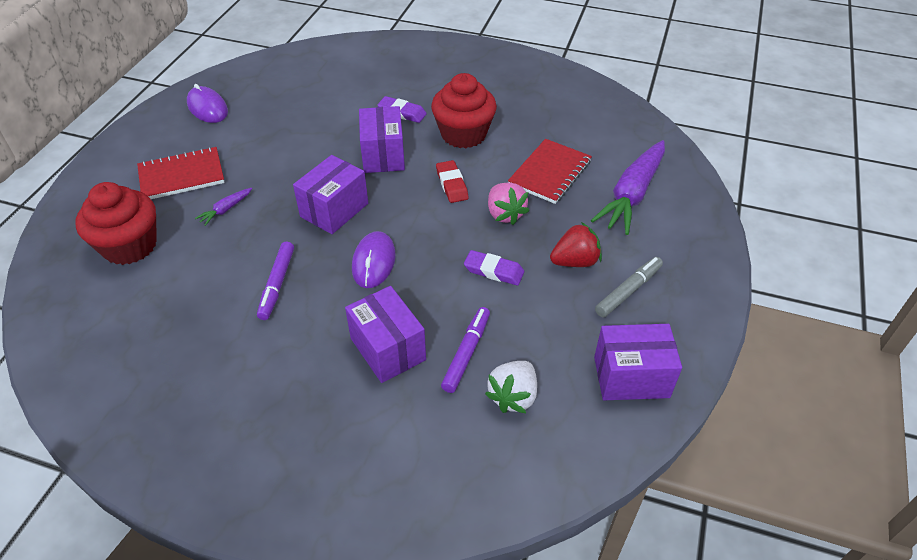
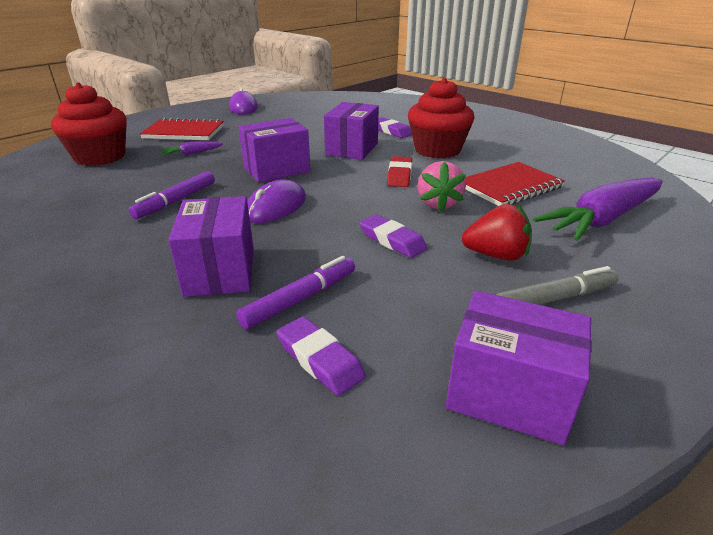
camera: 25 degrees right, 15 degrees down
(513, 396) = (320, 360): white strawberry -> purple eraser

